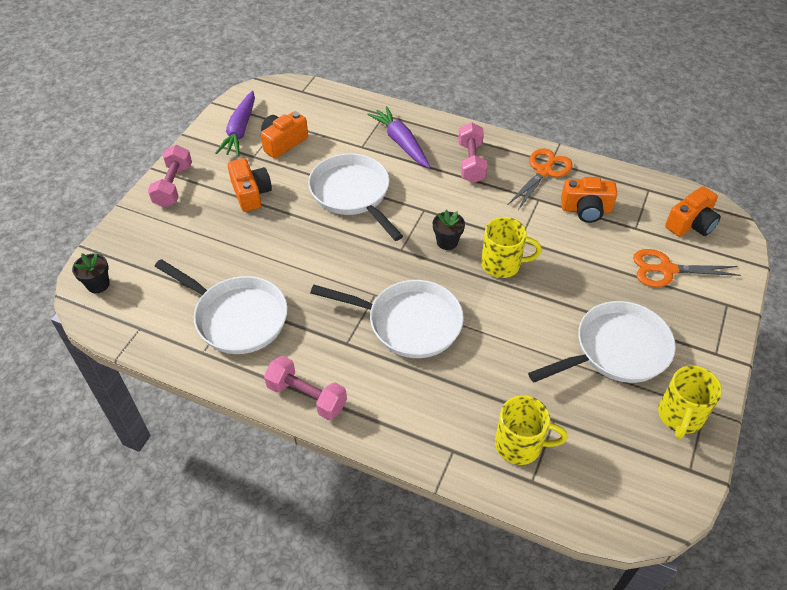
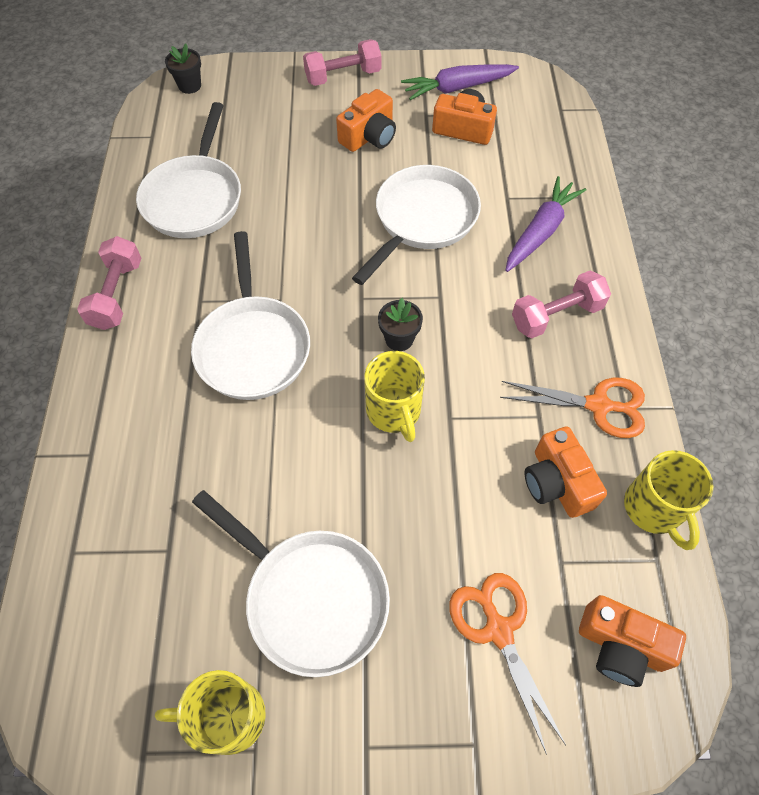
camera: 65 degrees right, 10 degrees up
(520, 445) = (118, 523): yellow mug -> yellow mug (654, 509)

